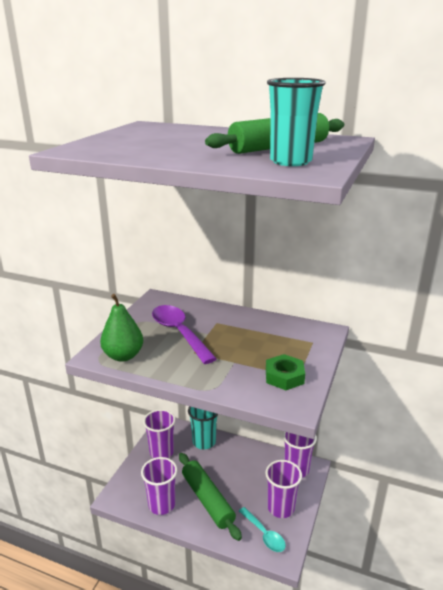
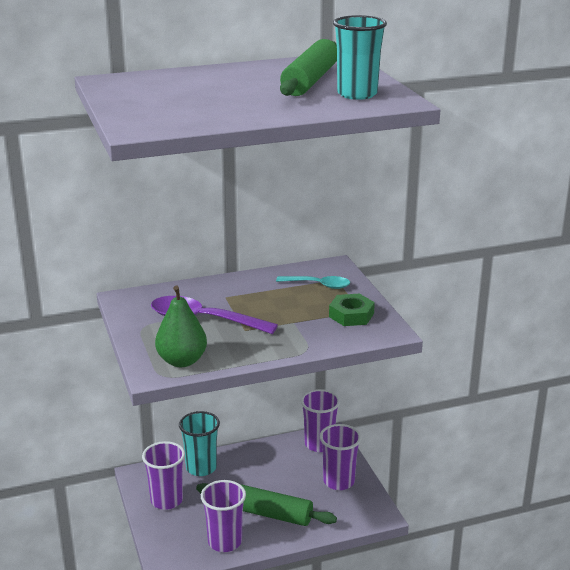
camera: 40 degrees left, 0 degrees up
(264, 534) = (347, 509): turquoise spoon -> turquoise spoon (318, 285)

